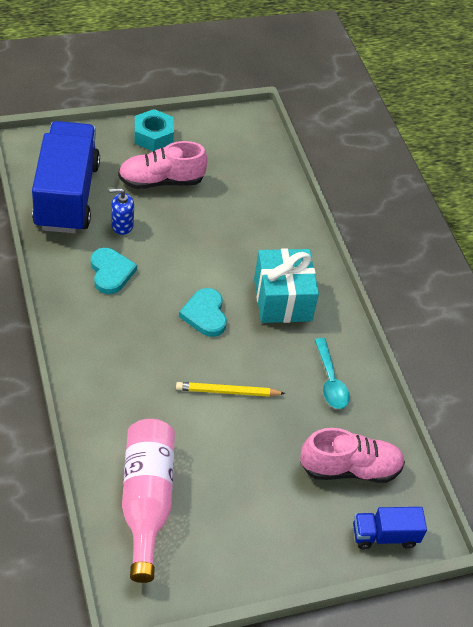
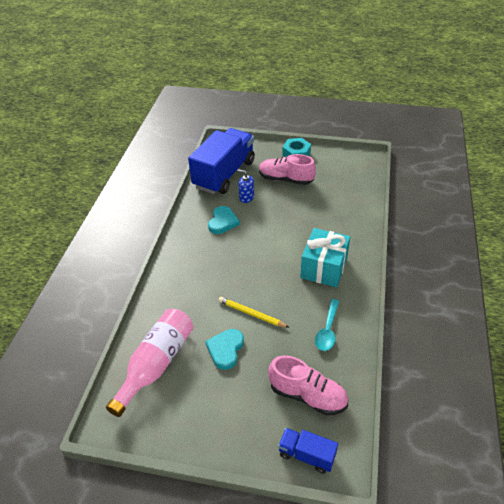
camera: 35 degrees right, 5 degrees down
(205, 314) = (266, 262): turquoise heart -> turquoise heart (225, 349)

